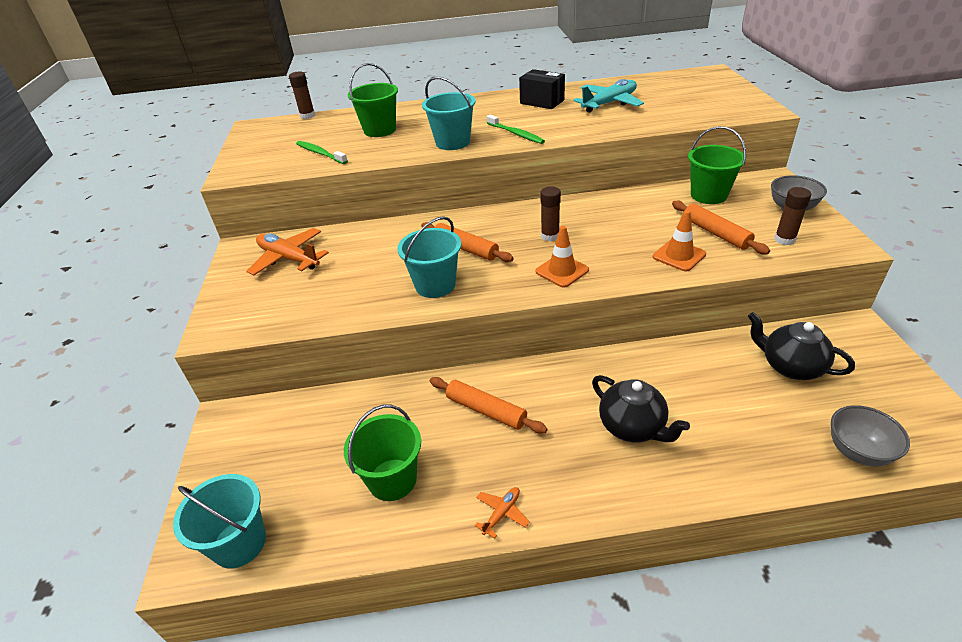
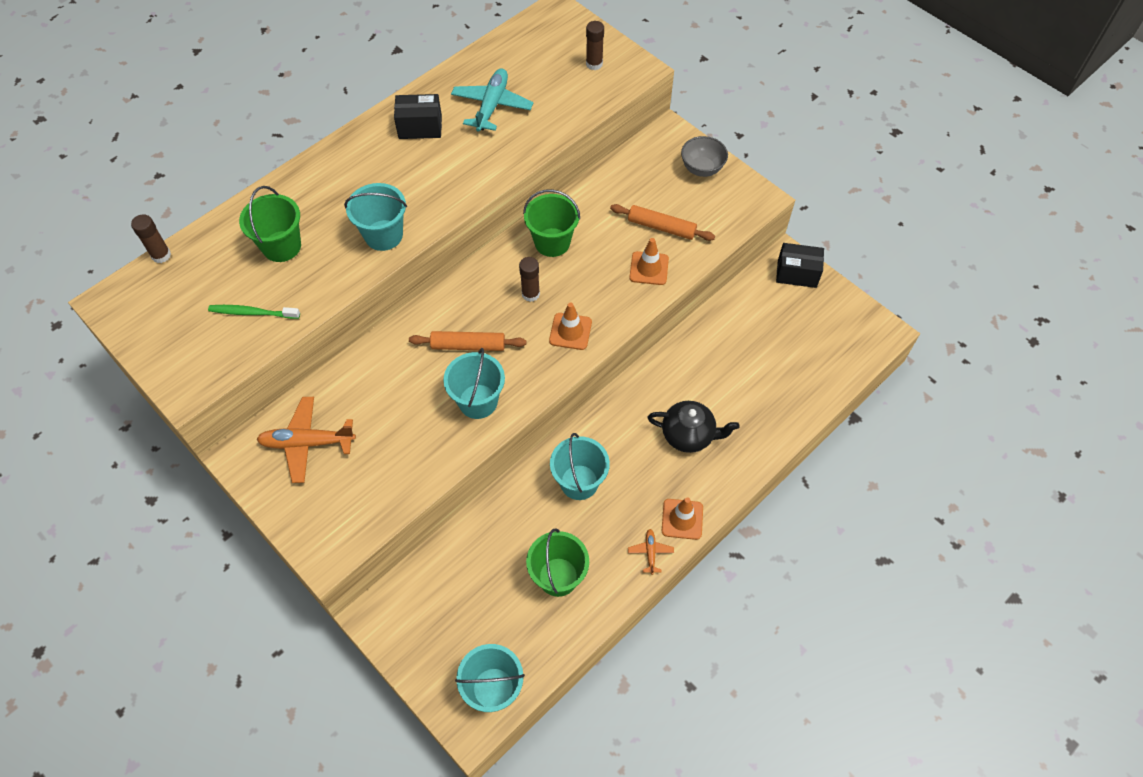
camera: 40 degrees left, 20 degrees up
(486, 410) = (579, 482): orange rolling pin -> turquoise bucket
(516, 134) = (437, 195): green toothbrush -> none
(563, 501) = (682, 519): none -> orange traffic cone
(708, 195) = (629, 178): green bucket -> green bucket (552, 242)
(784, 239) = (715, 212): brown glue stick -> brown glue stick (594, 64)
(790, 366) = (760, 322): black teapot -> none
(858, 452) = (829, 374): grey bowl -> none
(865, 344) = (797, 273): none -> black box

